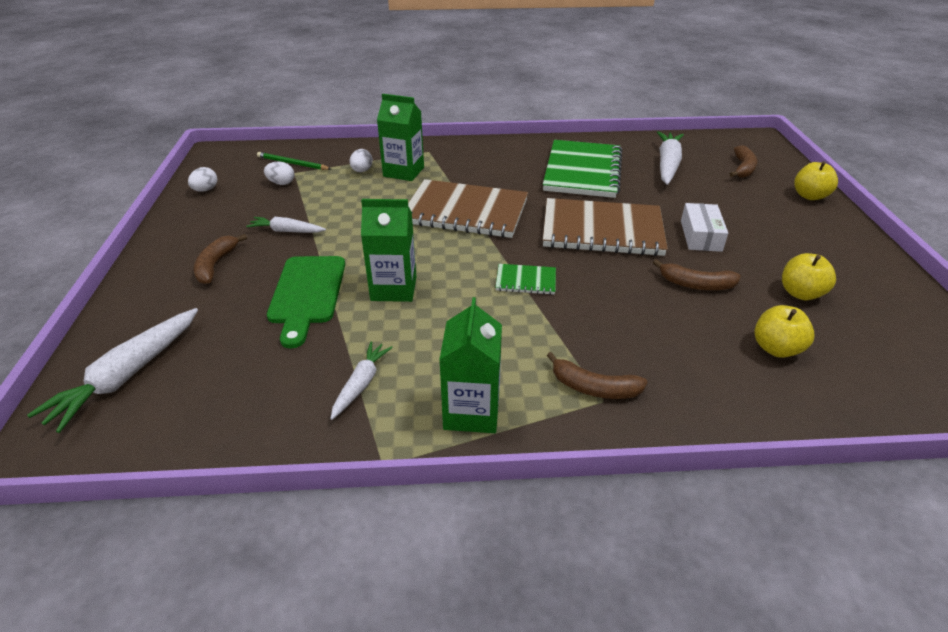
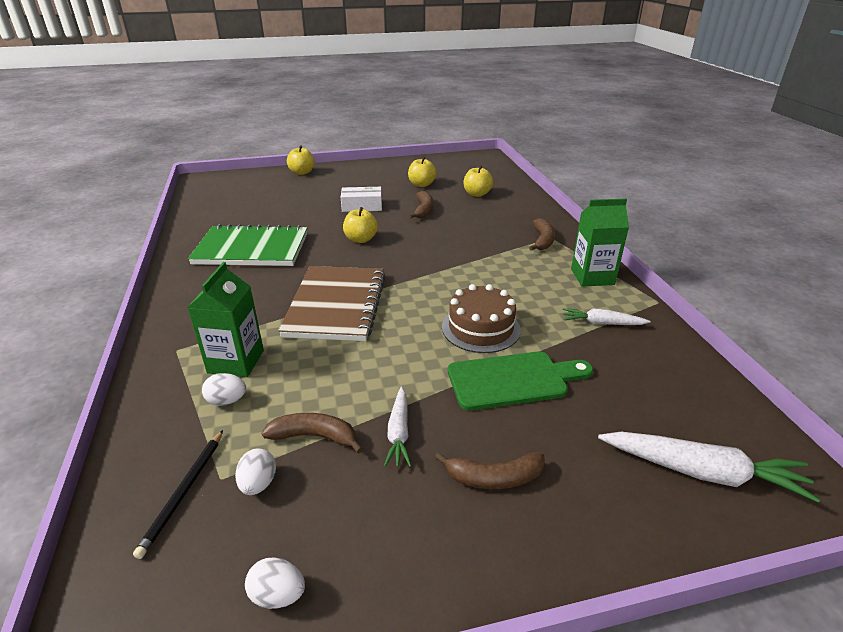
camera: 100 degrees left, 5 degrees down
(292, 163) = (184, 492): green pencil -> black pencil
(393, 288) = (480, 328): green carton -> brown cake
(525, 281) = (443, 267): green notebook -> none
(602, 230) = (361, 239): brown notebook -> yellow apple
(667, 165) = (244, 213): white carrot -> none
(743, 168) = (256, 188): brown banana -> brown banana (315, 436)

